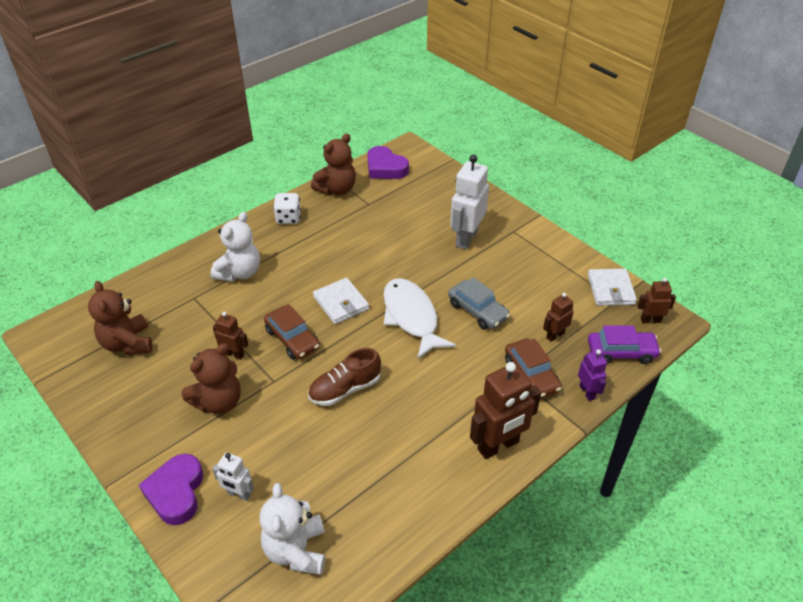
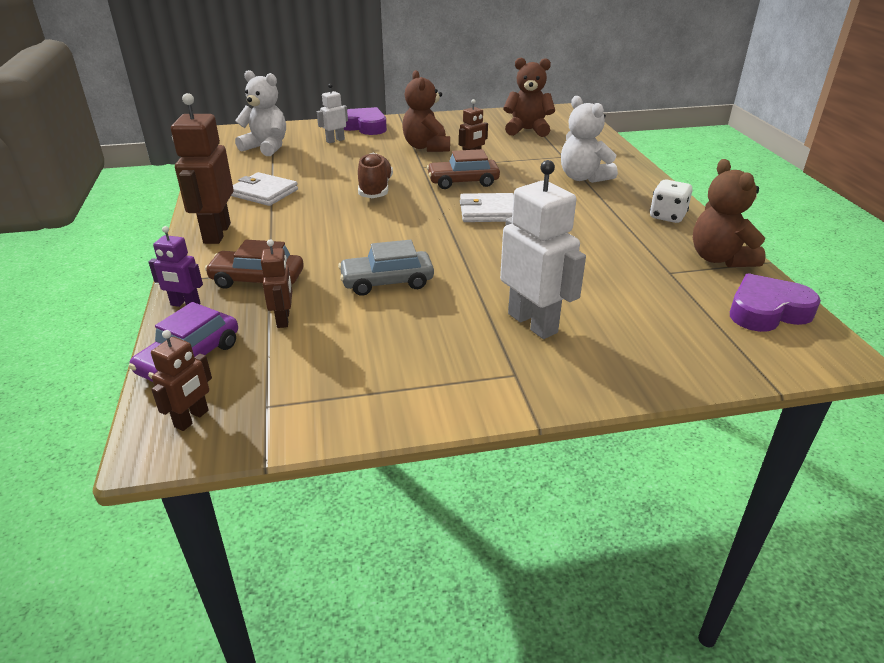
camera: 120 degrees right, 10 degrees down
(411, 317) = (425, 241): white fish -> none
(610, 289) = (292, 412): white wallet -> white wallet (264, 193)

